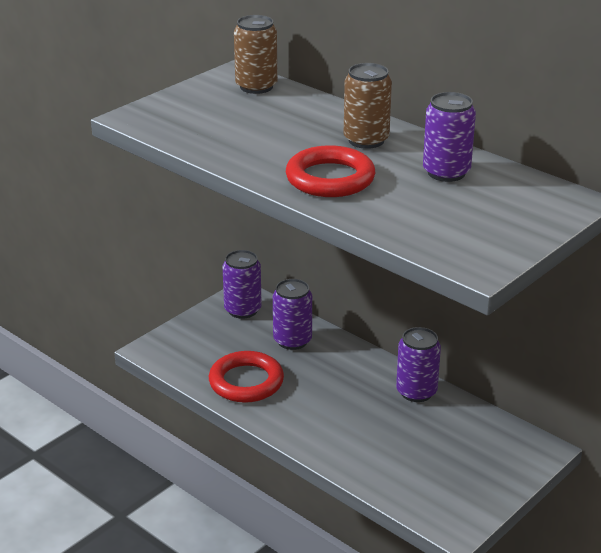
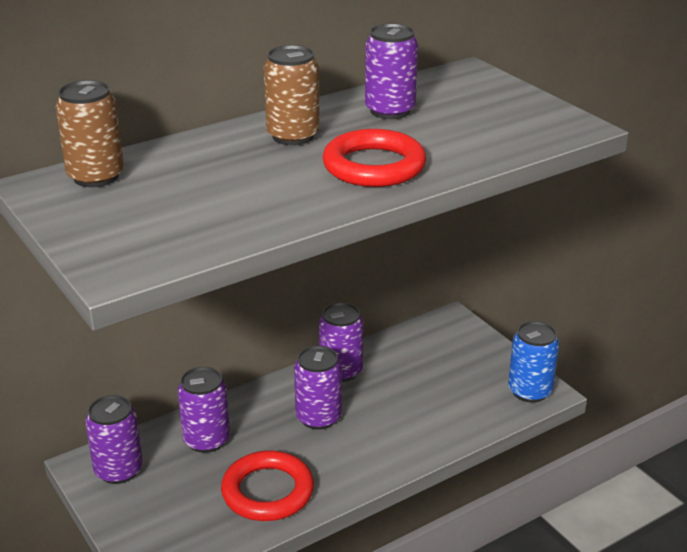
camera: 75 degrees left, 0 degrees up
(346, 390) = (318, 417): none -> purple can
(451, 516) = (530, 391): none -> blue can

